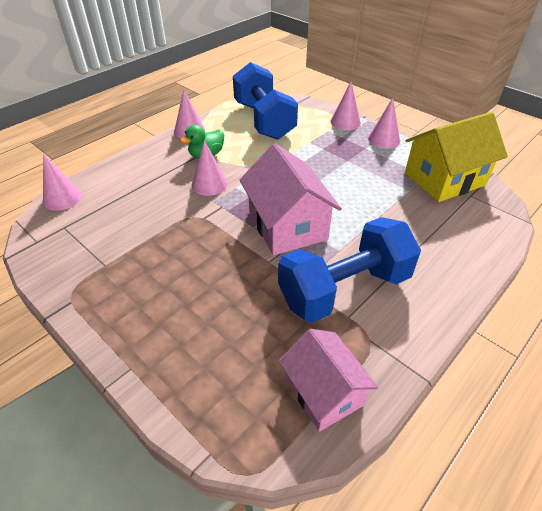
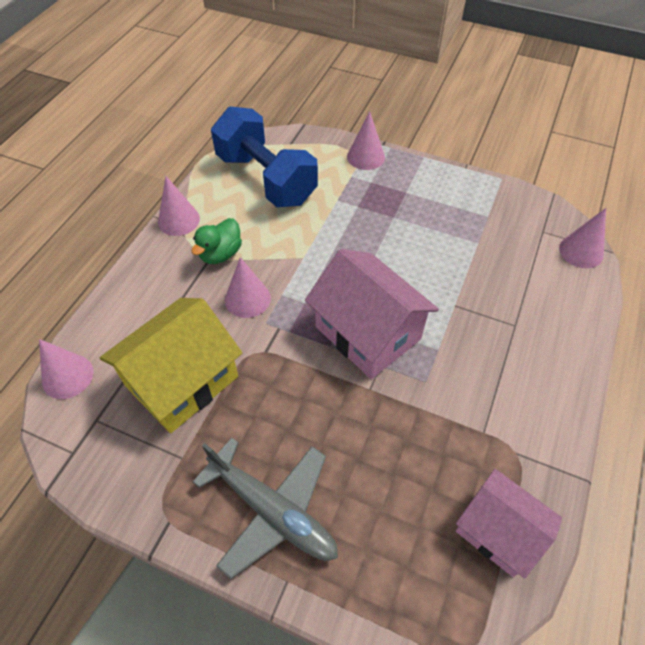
camera: 20 degrees left, 10 degrees up
(147, 317) = (272, 510): none -> grey plane
(344, 289) = (465, 399): blue dumbbell -> none
(384, 139) = (421, 173): pink cone -> pink cone (581, 251)
(444, 179) = (508, 216): yellow house -> yellow house (182, 381)

